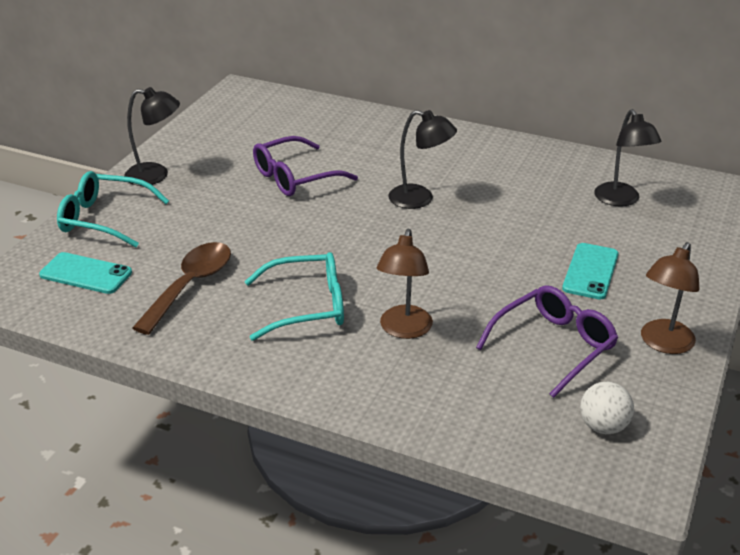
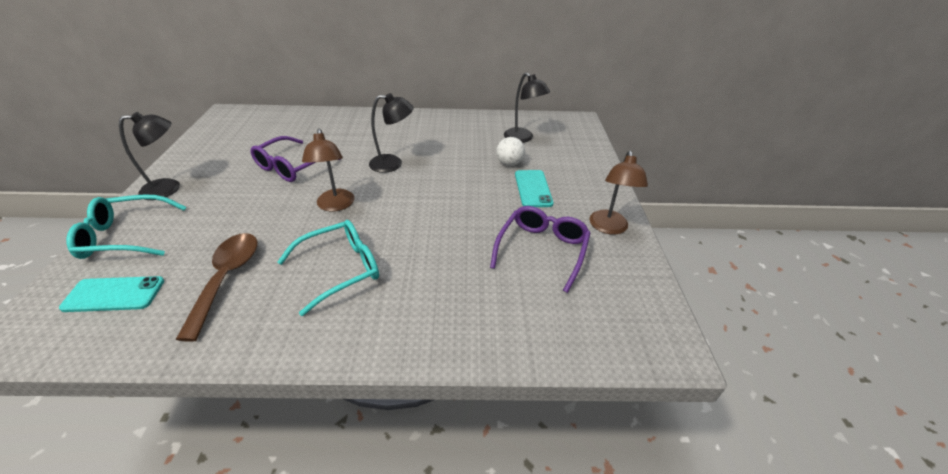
camera: 25 degrees left, 5 degrees up
(404, 330) = (428, 268): brown lamp -> brown lamp (335, 205)
(603, 426) = (613, 305): white ball -> white ball (509, 163)

